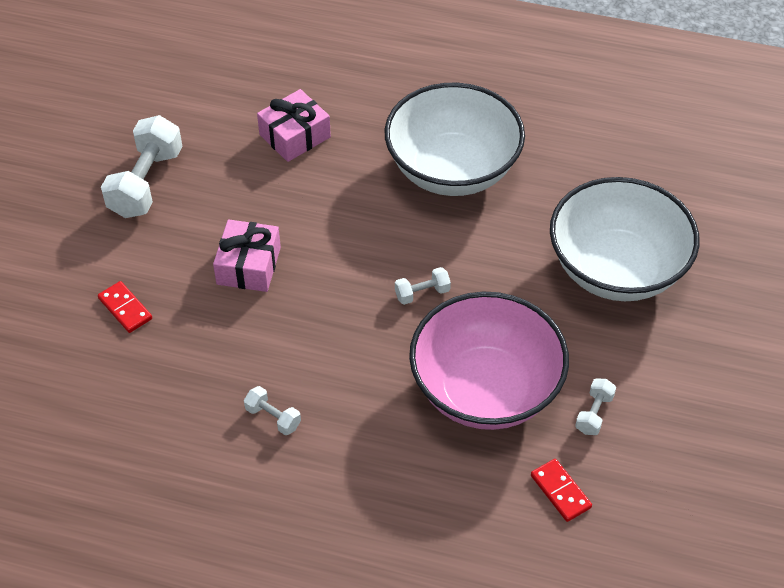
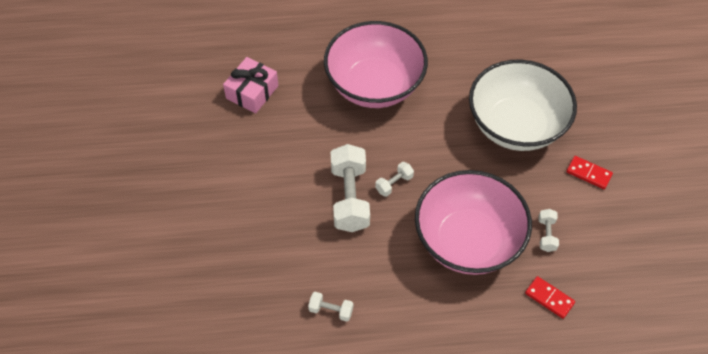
camera: 20 degrees left, 5 degrees up
(125, 309) = (186, 262): red domino -> red domino (588, 173)
(146, 183) = (158, 160): white dumbbell -> white dumbbell (349, 198)
(248, 266) = (262, 201): pink gift -> none
(452, 170) = (374, 85): white bowl -> pink bowl

